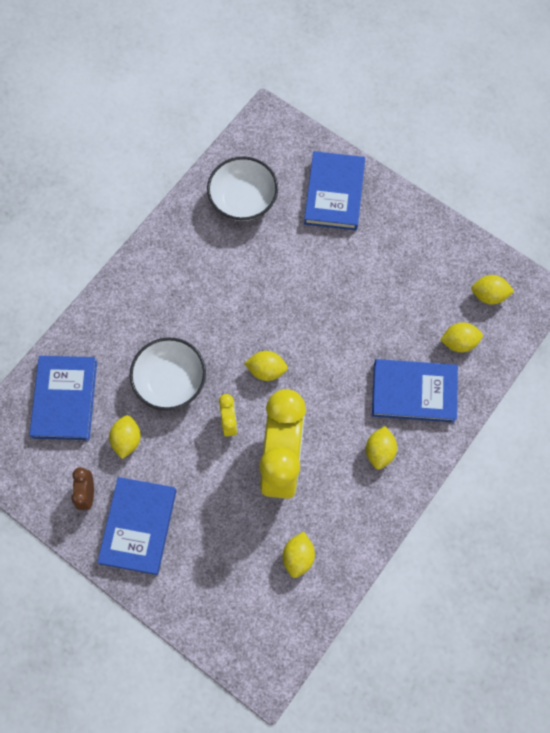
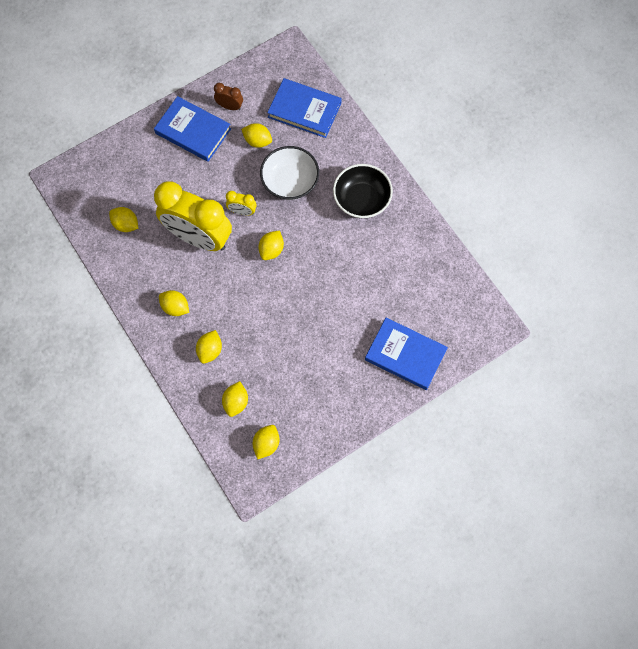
camera: 110 degrees right, 0 degrees up
(166, 294) = (361, 199): none -> black bowl
(243, 200) = (424, 281): white bowl -> none
(414, 392) = (210, 350): blue book -> yellow lemon

